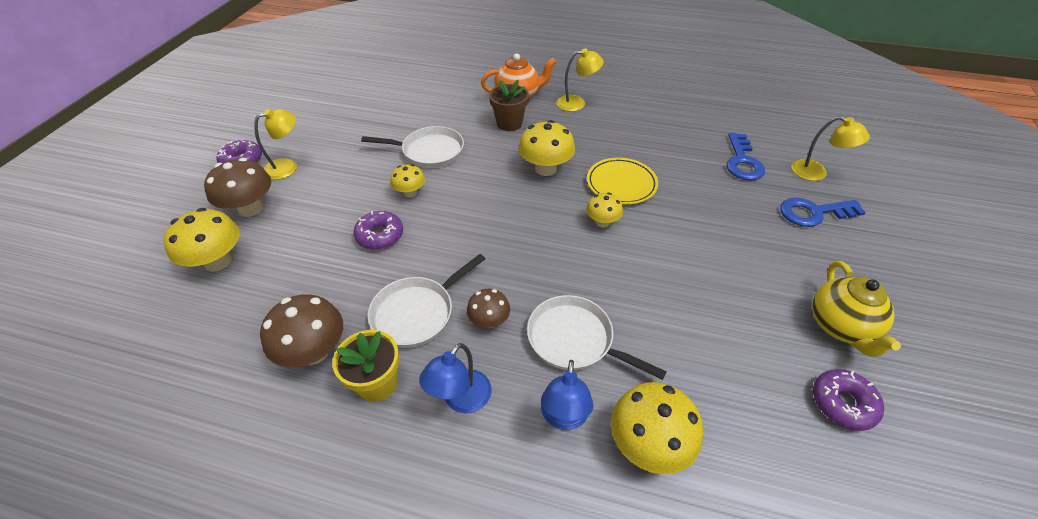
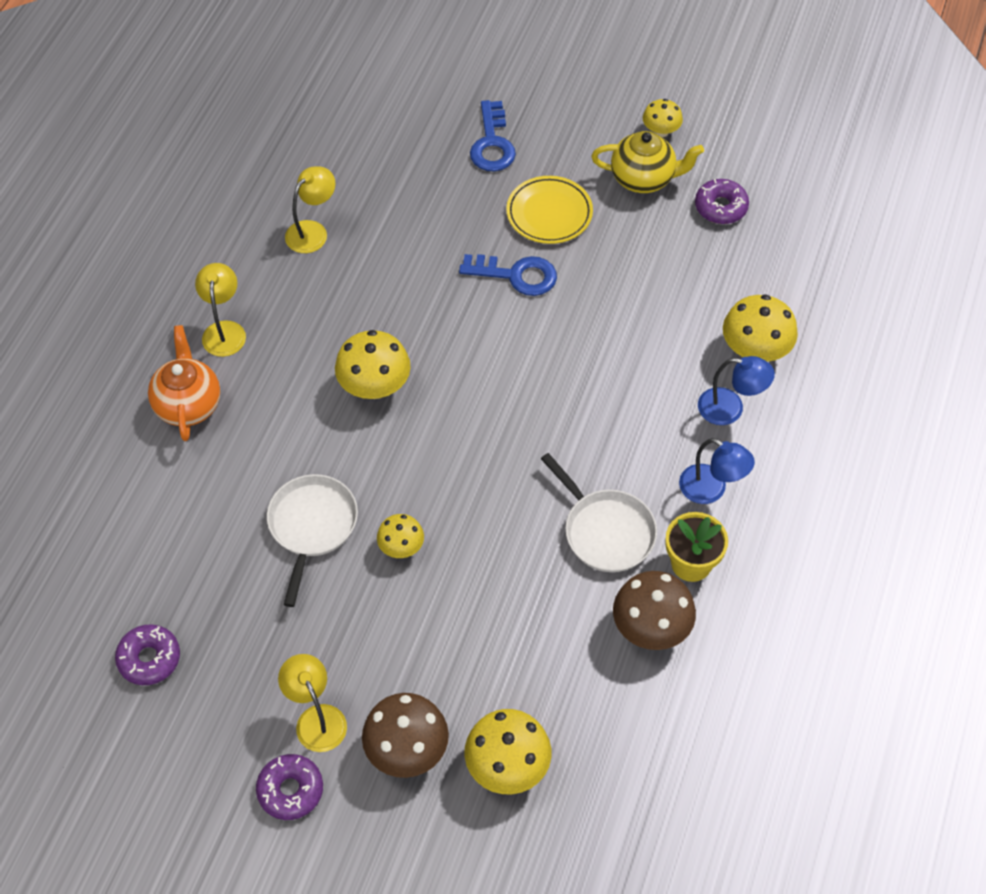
camera: 85 degrees left, 10 degrees up
(380, 235) = (480, 578): purple donut -> purple donut (149, 659)
(489, 321) = (620, 462): brown mushroom -> none
(509, 123) = (261, 421): brown flower pot -> none
(574, 340) = (648, 389): white pan -> none
(602, 222) = (484, 340): yellow mushroom -> yellow mushroom (661, 131)
(621, 184) = (418, 309): yellow plate -> yellow plate (549, 213)
(742, 161) = (394, 178): blue key -> blue key (516, 275)
(816, 173) = (426, 117): yellow lamp -> yellow lamp (312, 231)

